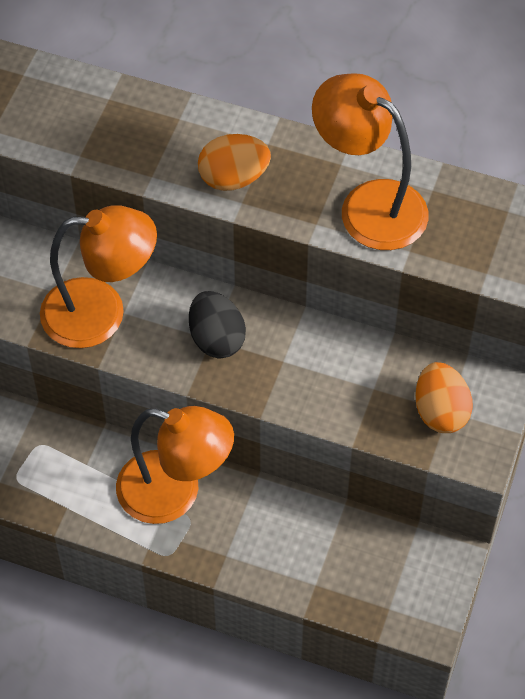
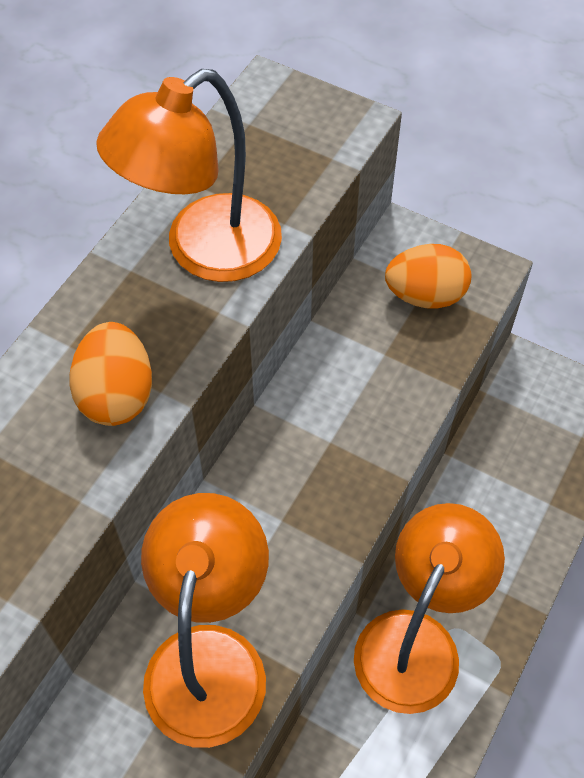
camera: 80 degrees left, 0 degrees up
(216, 339) = (283, 513): black egg -> none

